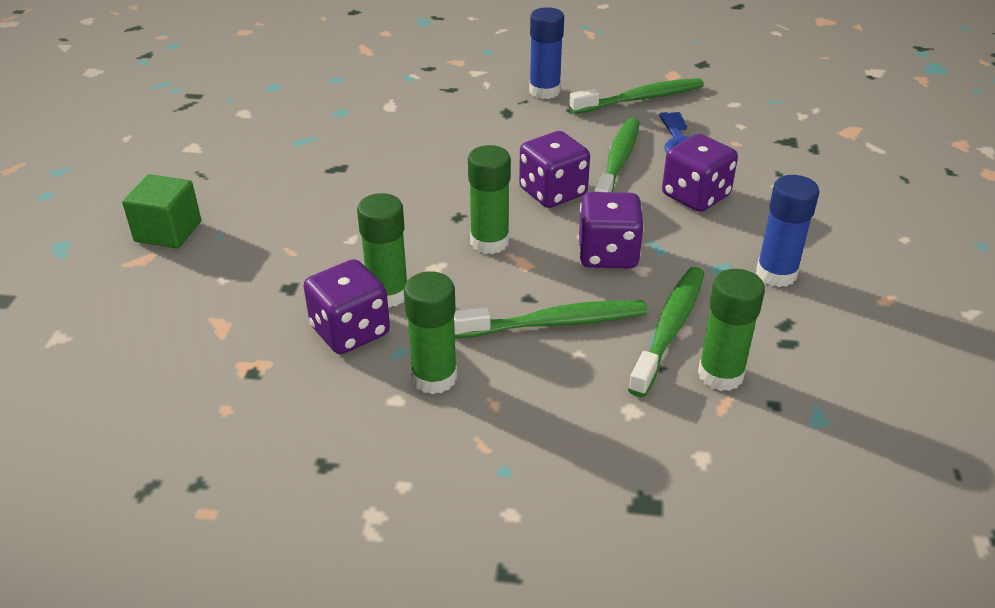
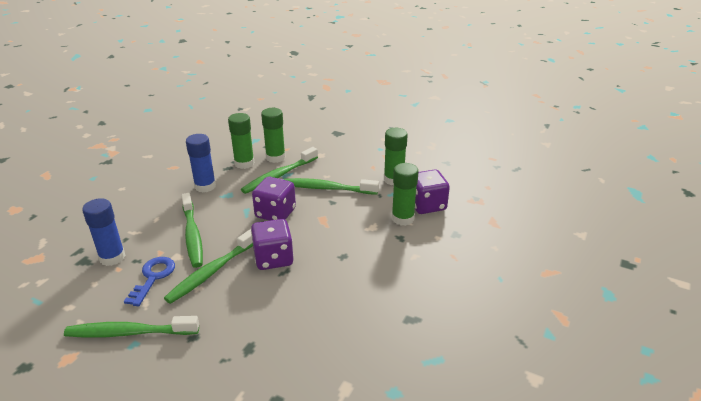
camera: 160 degrees left, 5 degrees down
(168, 231) = (536, 289): green cube -> none
(489, 242) = (334, 234): green glue stick -> green glue stick (244, 163)
(544, 91) = (196, 367): blue glue stick -> blue glue stick (112, 257)
(695, 196) = (192, 235): purple dice -> green toothbrush

